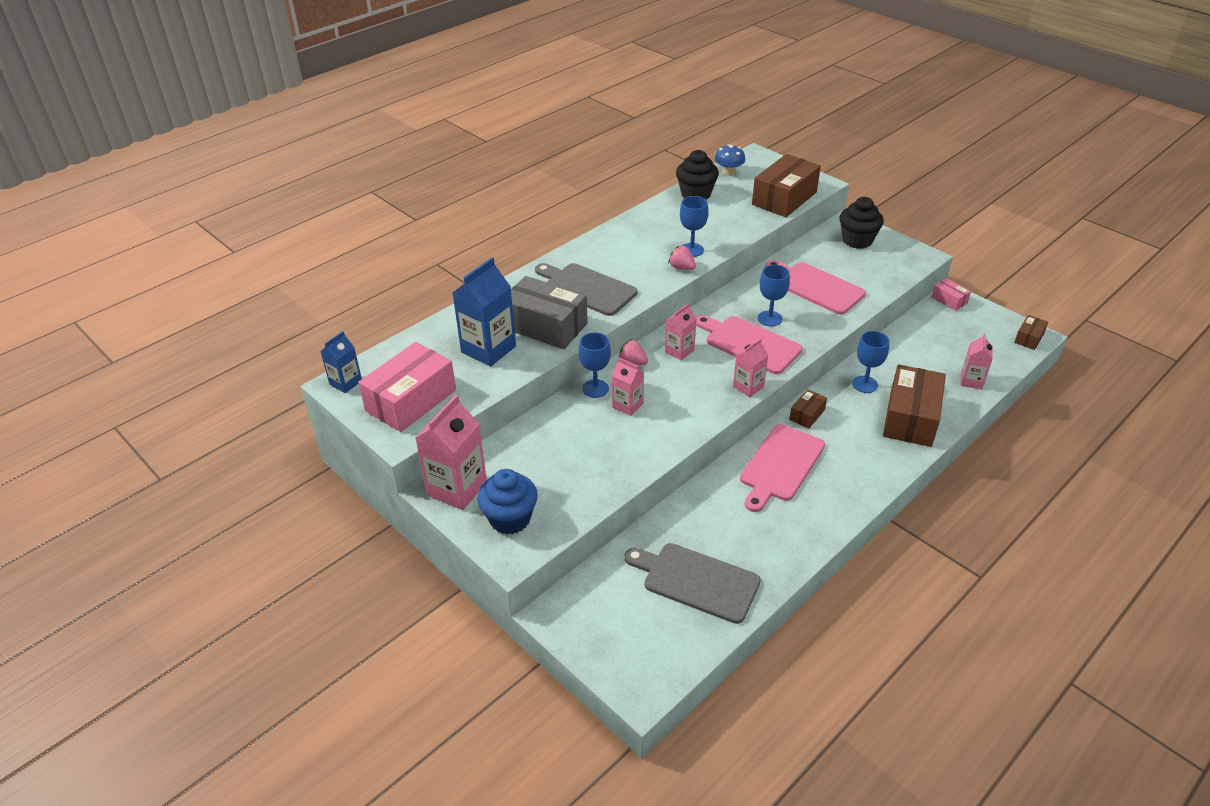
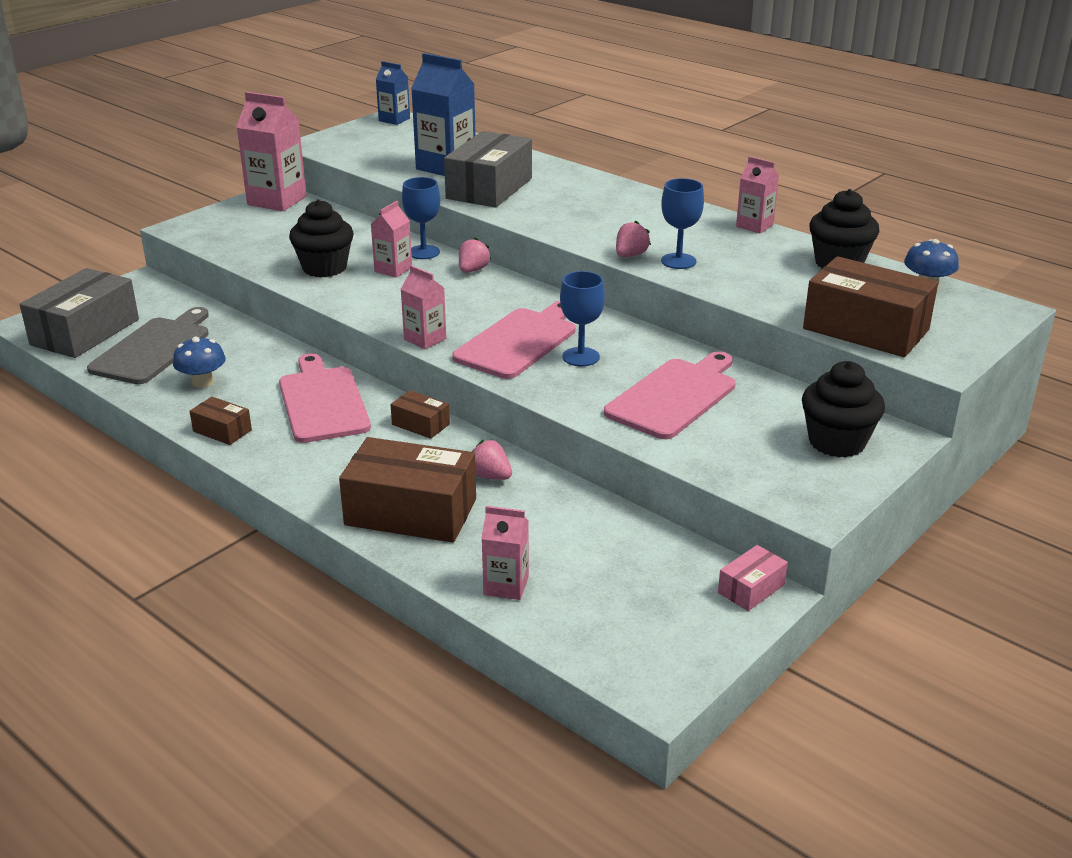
camera: 85 degrees right, 10 degrees down
(411, 400) = (365, 143): pink box -> none
(510, 519) = (229, 224): blue cupcake -> none
(586, 288) = (569, 205): grey cutting board -> none
(620, 445) = (324, 268): none -> black cupcake
(662, 640) = (85, 332): none -> grey box
(679, 351) = (498, 296): pink carton -> pink carton (754, 226)
(755, 539) = (202, 382): none -> blue mushroom
(780, 465) = (322, 402): pink cutting board -> pink cutting board turned 45 degrees clockwise
(865, 384) = (490, 476): blue goblet -> pink strawberry
(1029, 338) = (647, 679): brown box -> brown box (222, 431)

